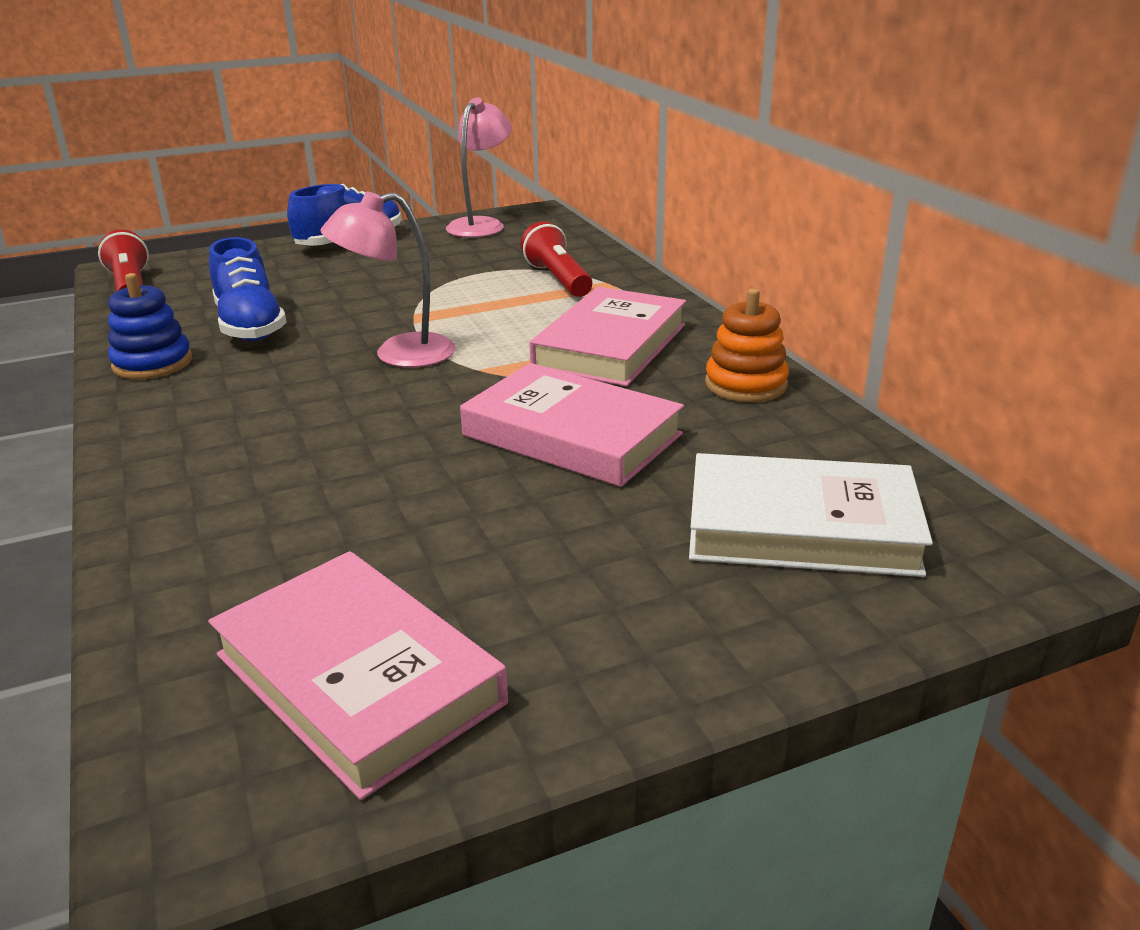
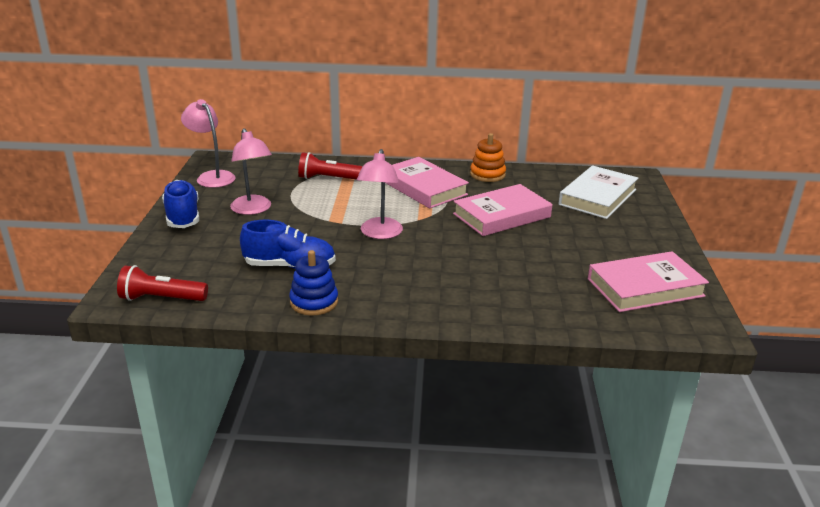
camera: 65 degrees left, 0 degrees up
(404, 267) = (253, 209): none -> pink lamp

